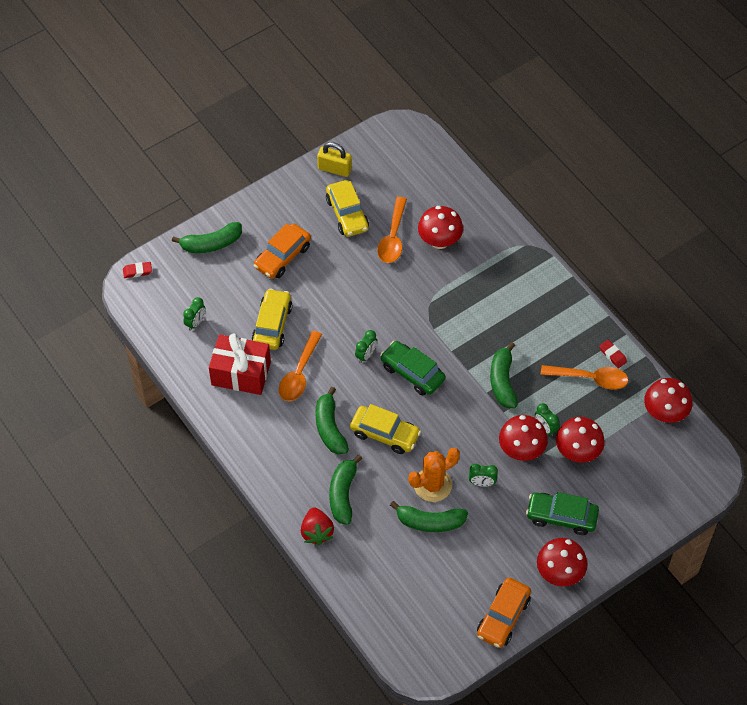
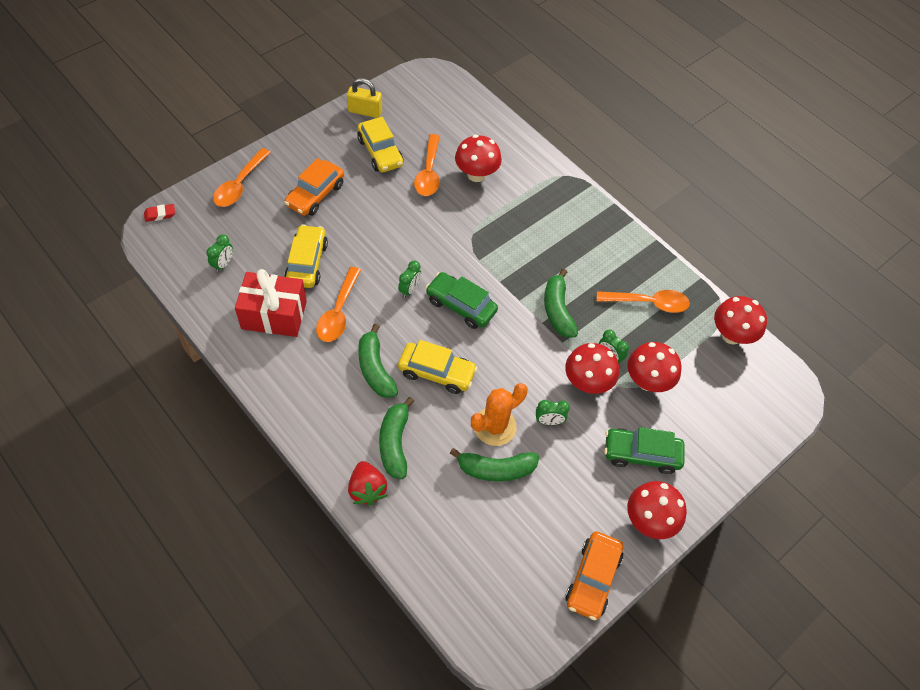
camera: 10 degrees left, 0 degrees up
(211, 244) = (239, 185): green banana -> orange spoon
(612, 355) = (667, 278): red eraser -> none

